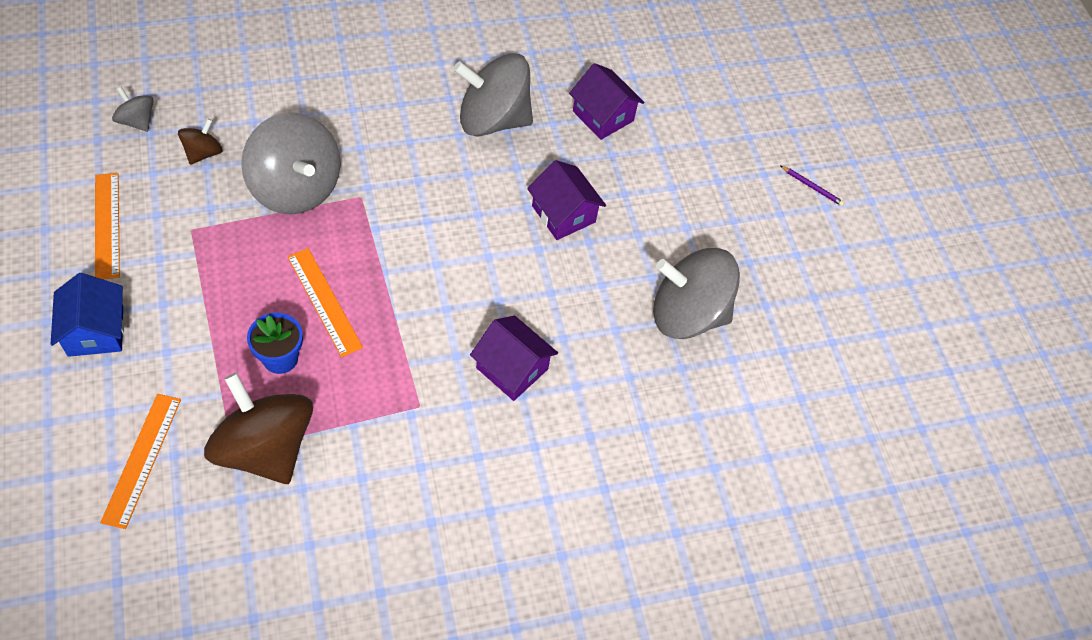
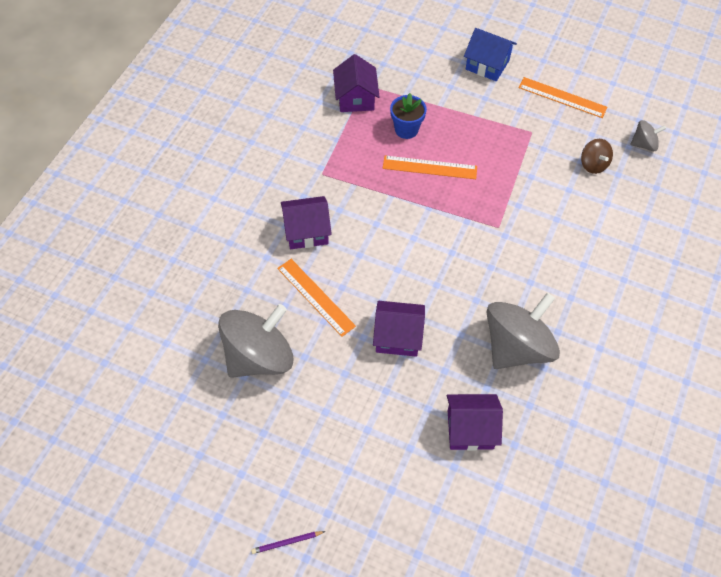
camera: 135 degrees right, 0 degrees up
(142, 459) = (391, 51): orange ruler -> orange ruler (315, 297)
(265, 447) = (355, 98): brown spinning top -> purple house
(296, 188) = (530, 197): grey spinning top -> none

